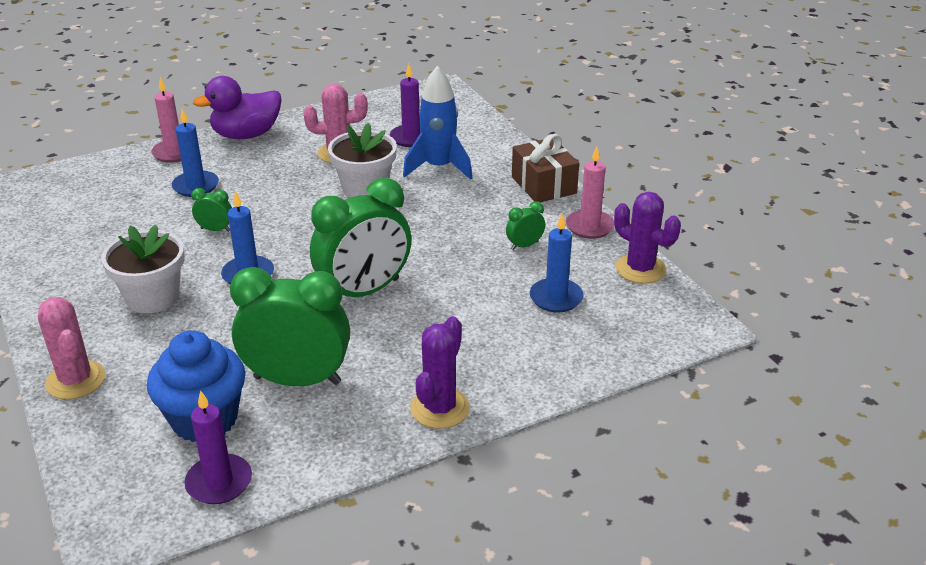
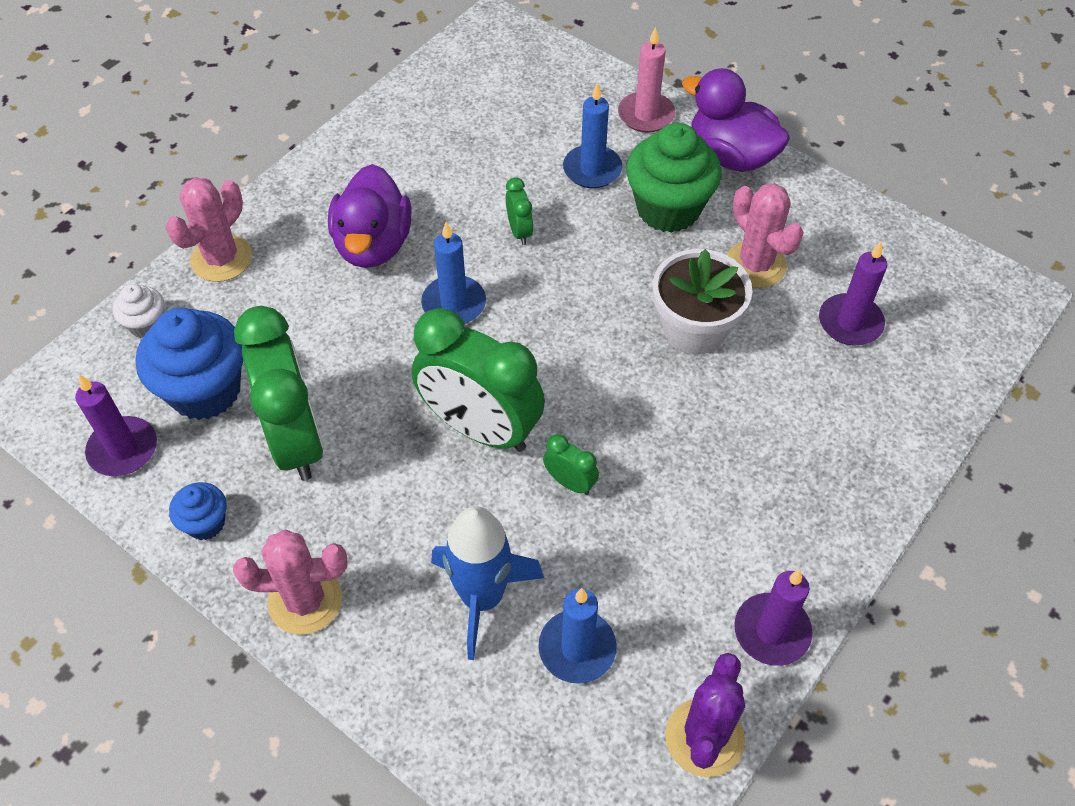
camera: 65 degrees right, 20 degrees up
(99, 441) = (147, 325): none -> white cupcake
(152, 297) = (373, 245): white flower pot -> purple duck
(262, 169) = (668, 209): none -> green cupcake
(333, 447) = (205, 523): none -> blue cupcake
(439, 167) = (798, 386): blue rocket -> blue rocket (482, 597)
(440, 408) = (305, 600): purple cactus -> pink cactus
(524, 245) = (675, 564): green clock -> green clock (570, 482)
(543, 185) = (841, 531): brown gift -> none
(589, 226) = (771, 631): pink candle -> purple candle

